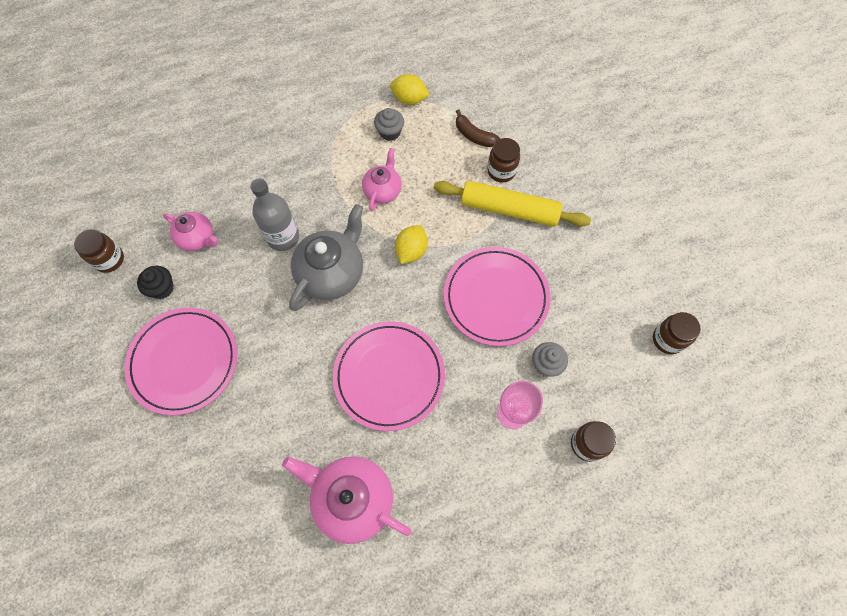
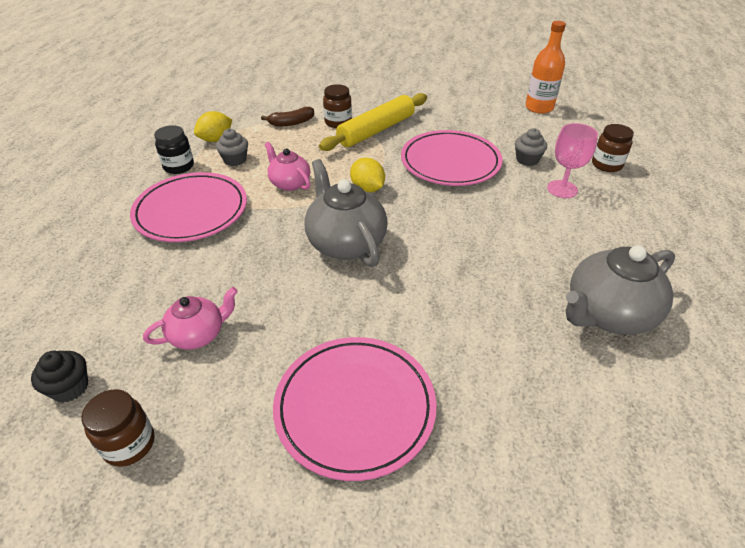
camera: 60 degrees left, 25 degrees down
(162, 288) = (232, 395): black cupcake -> black cupcake (70, 387)
(283, 237) = (271, 263): grey bottle -> none
(352, 499) = (607, 314): pink teapot -> grey teapot
(356, 101) = (179, 166): none -> black jar
(389, 376) = (485, 244): pink plate -> pink plate (191, 211)
(667, 339) = (539, 107): brown jar -> orange bottle

